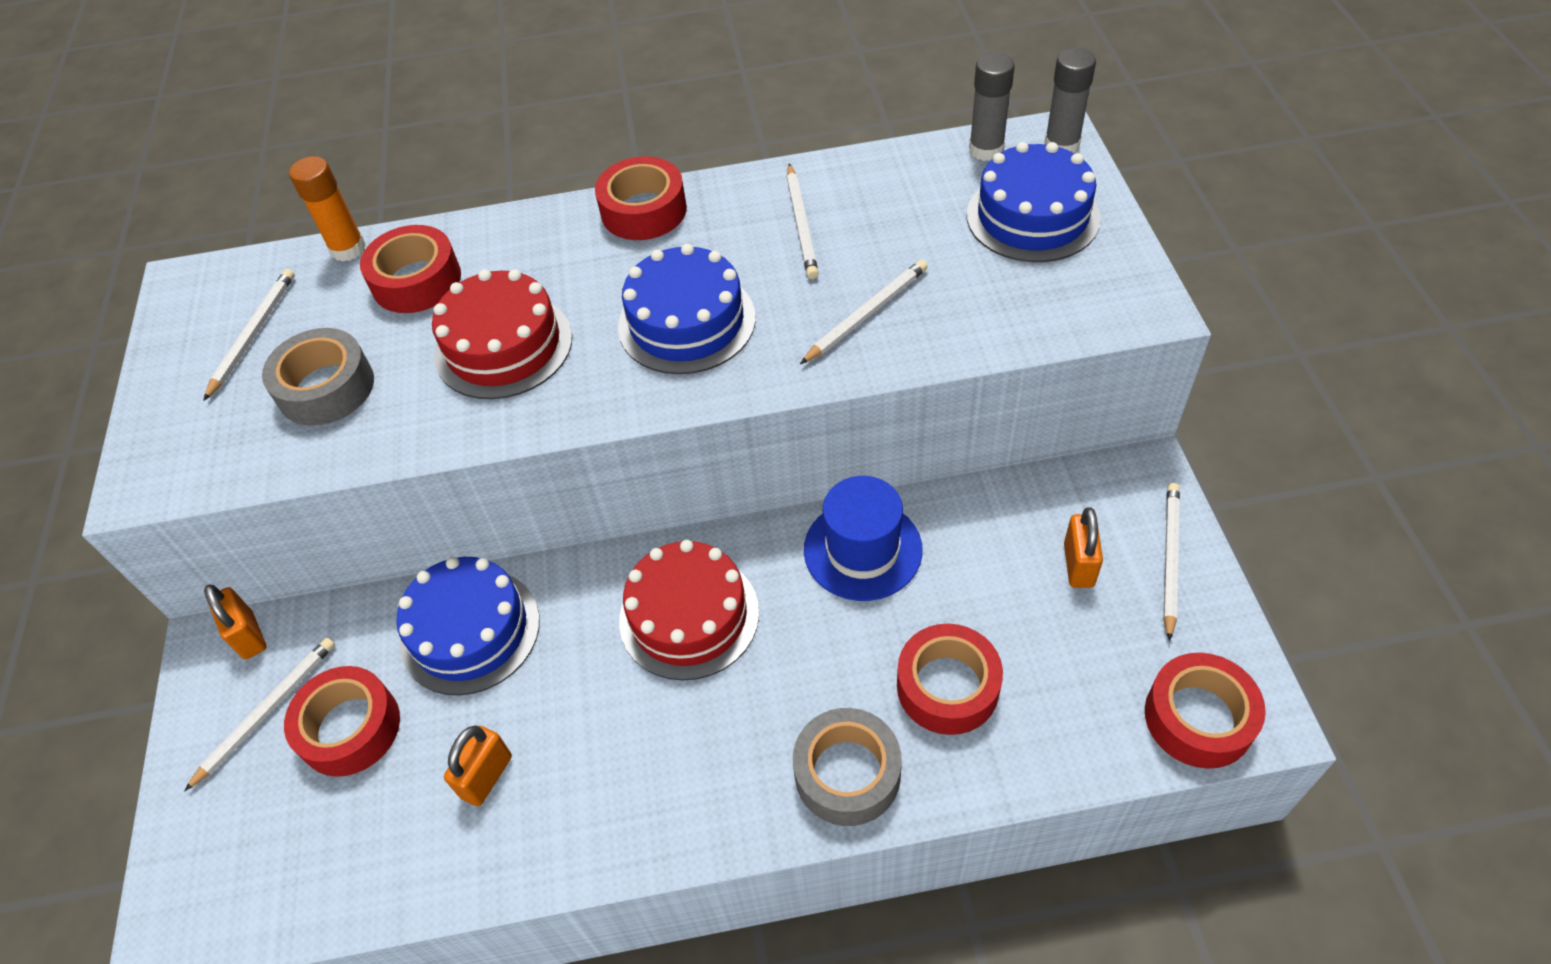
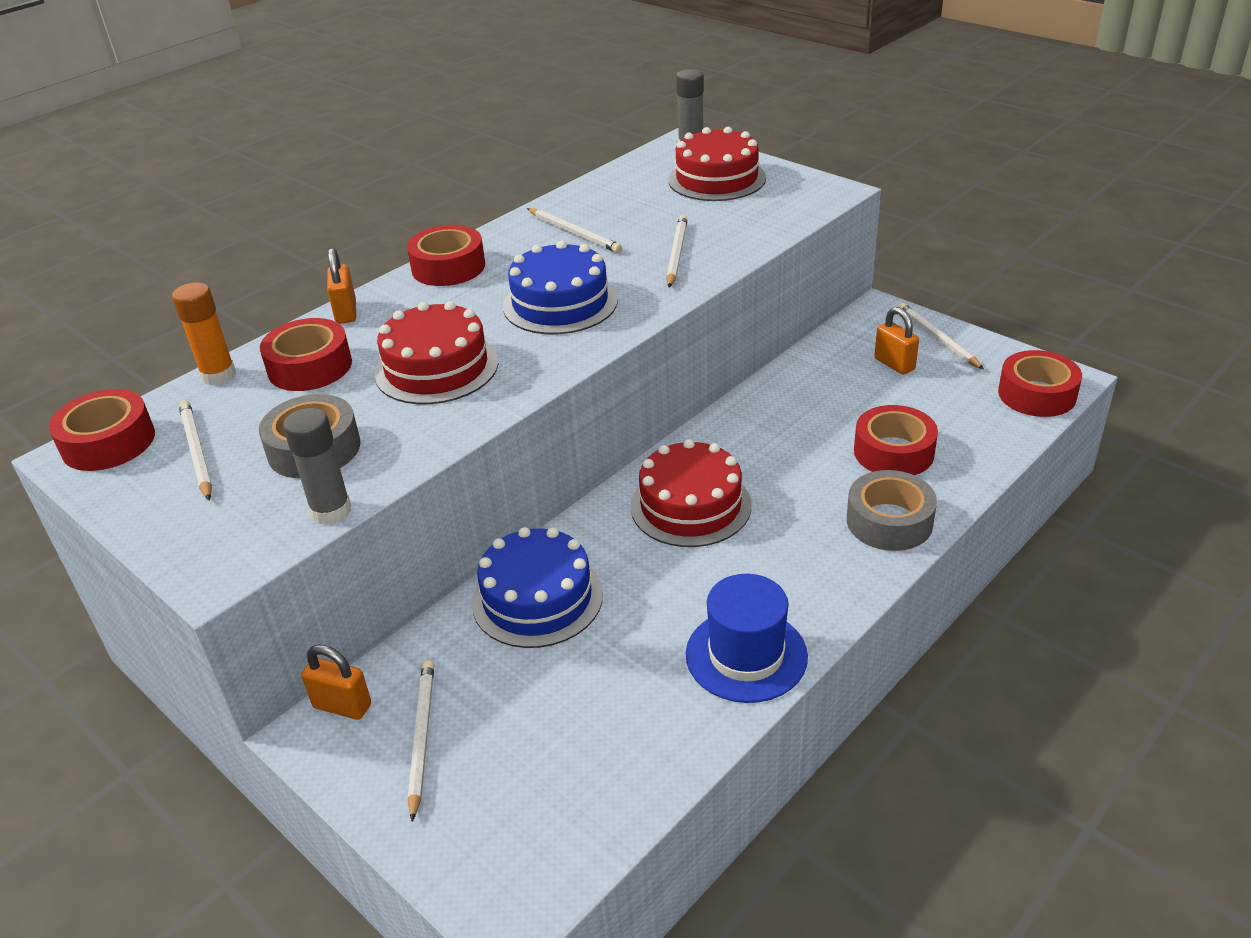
camera: 40 degrees left, 15 degrees down
(350, 728) = (510, 703): red tape -> red tape (108, 442)
(486, 776) = (656, 663): orange padlock -> orange padlock (346, 312)
(862, 550) = (762, 418): blue hat -> blue hat (746, 655)
(986, 150) = (647, 162): grey glue stick -> grey glue stick (331, 511)
(1032, 216) = (717, 179): blue cake -> red cake

